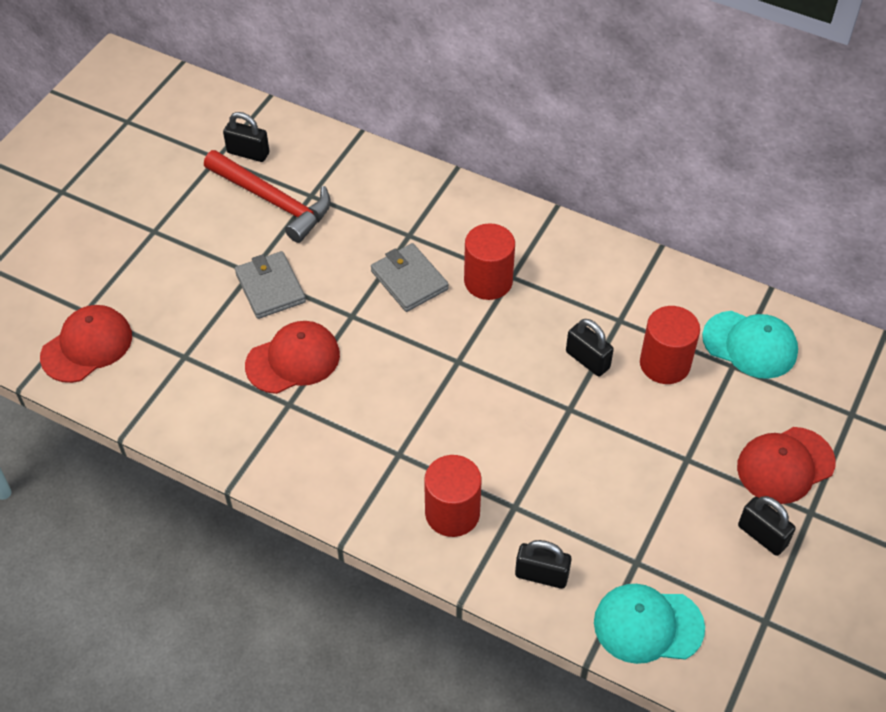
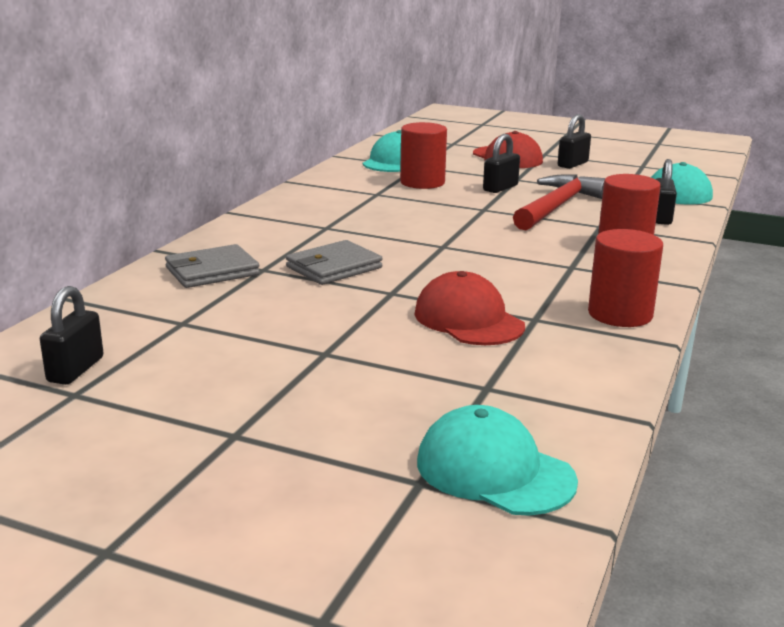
camera: 95 degrees left, 30 degrees down
(87, 346) = (494, 471): red cap -> turquoise cap
(270, 288) = (352, 339): grey wallet -> grey wallet (212, 271)
(273, 201) = (188, 346): red hammer -> red hammer (557, 206)
(488, 281) = (333, 236): red cylinder -> red cylinder (620, 314)
(587, 360) = (426, 203): black padlock -> black padlock (500, 188)

